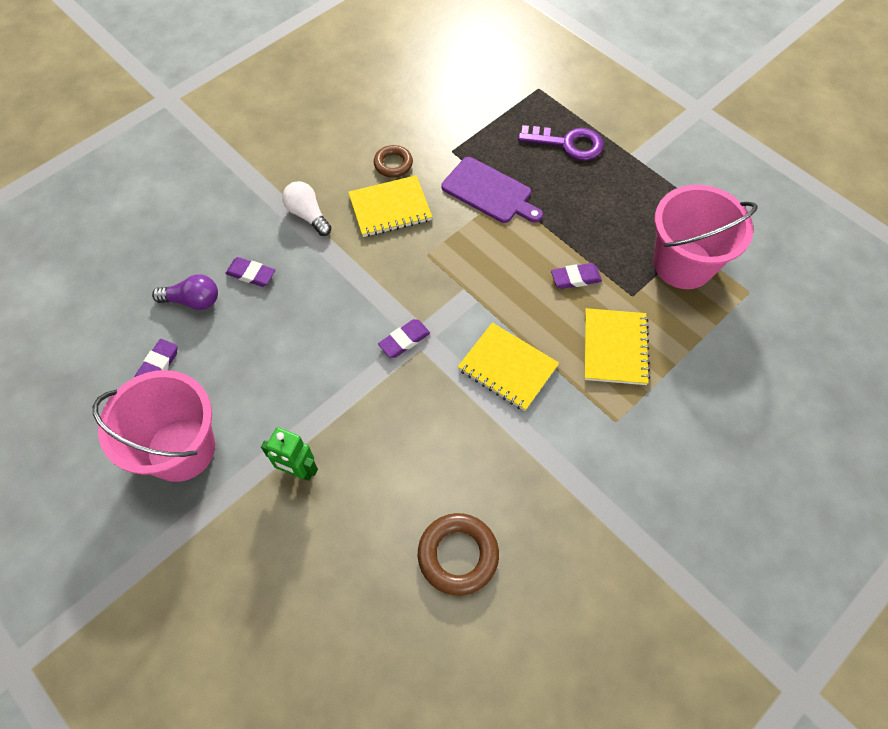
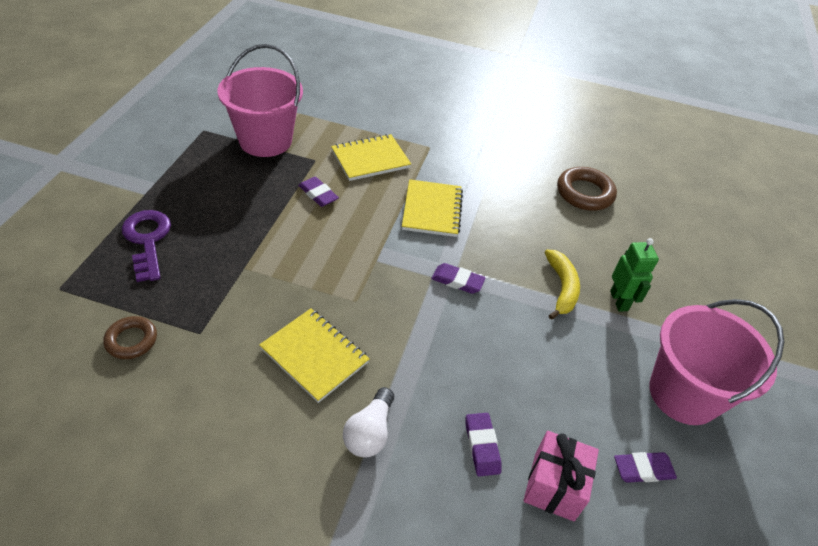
camera: 125 degrees left, 15 degrees down
(193, 300) = (554, 486): purple light bulb -> pink gift
(344, 427) = (562, 288): none -> yellow banana
(393, 164) = (246, 381): brown ring -> brown ring (131, 340)
(489, 192) = (247, 280): purple cutting board -> none

